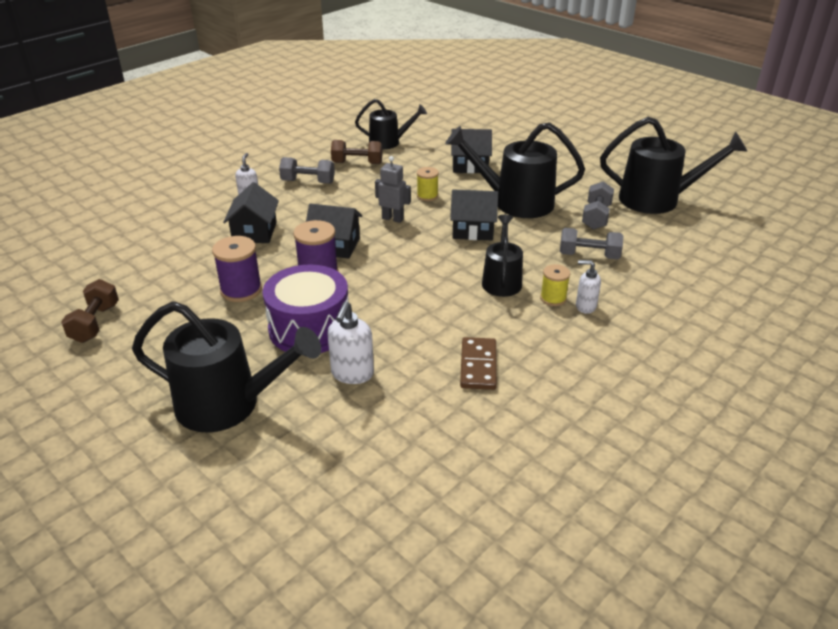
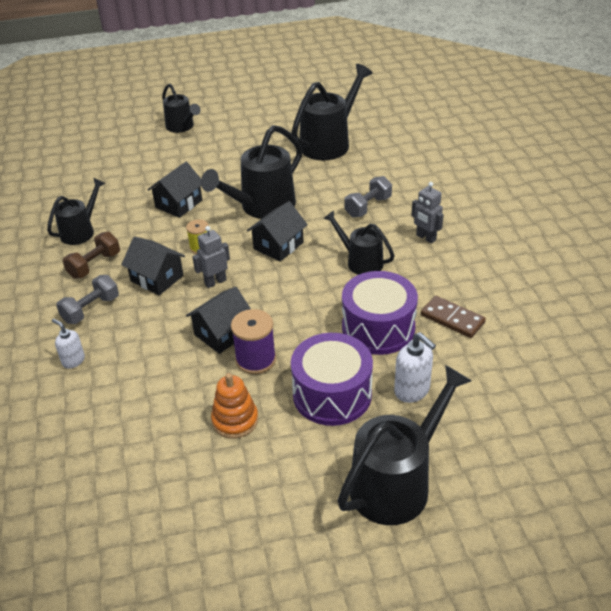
camera: 55 degrees left, 5 degrees up
(95, 323) = (193, 552): brown dumbbell -> none
(241, 290) = (235, 420): purple spool -> orange stacking toy
(254, 232) = (144, 378): black house -> black house (157, 278)
(419, 323) = (378, 328): none -> purple drum
(553, 298) = (404, 247): yellow spool -> none
(572, 126) = (182, 127): none -> black watering can
(585, 306) = (426, 238): white soap dispenser -> grey robot
(596, 217) = (323, 179): grey dumbbell -> none

